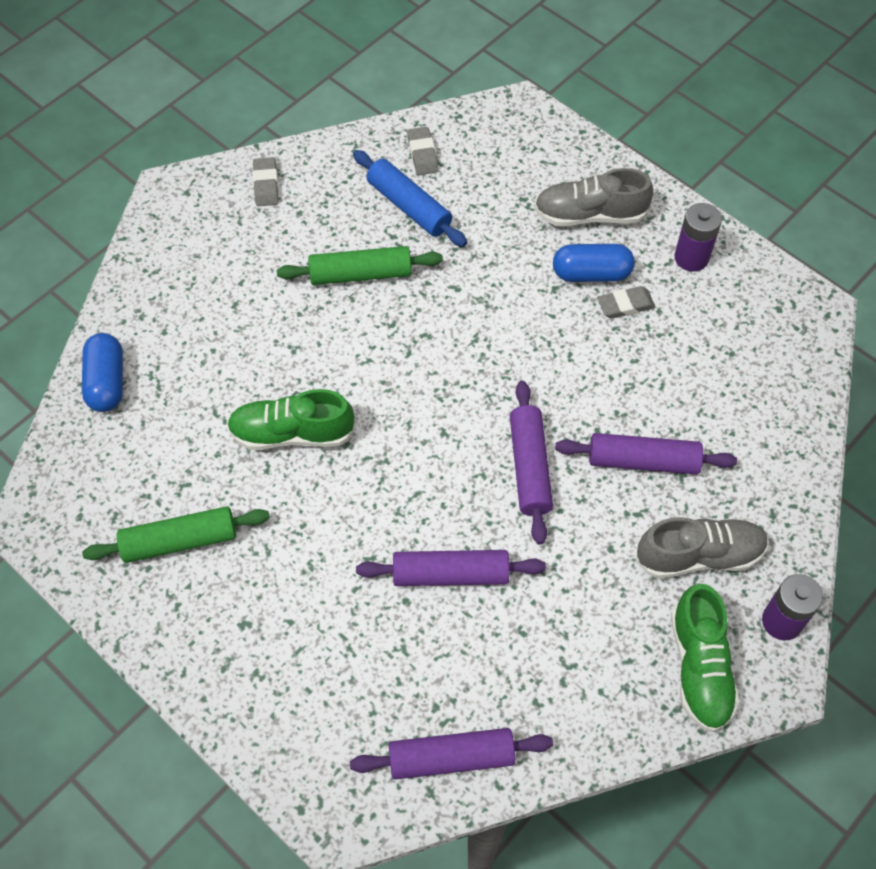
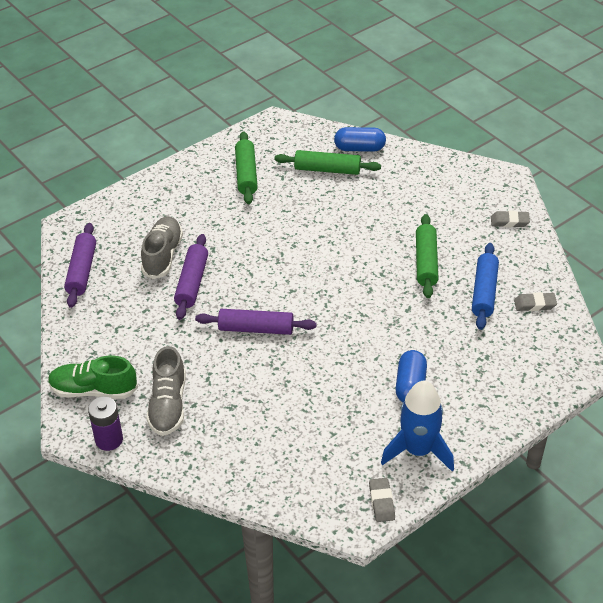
camera: 100 degrees right, 15 degrees down
(162, 421) = (327, 169): none -> green rolling pin
(292, 433) = (307, 222): green shoe -> none
(409, 206) = (484, 292): blue rolling pin -> blue rolling pin turned 45 degrees counterclockwise
(590, 215) = (467, 394): grey shoe -> grey shoe (162, 255)
(625, 305) = (378, 401): grey eraser -> grey eraser (381, 502)
(643, 461) = (246, 388): purple rolling pin -> none
(691, 257) = (418, 450): purple battery -> blue rocket

